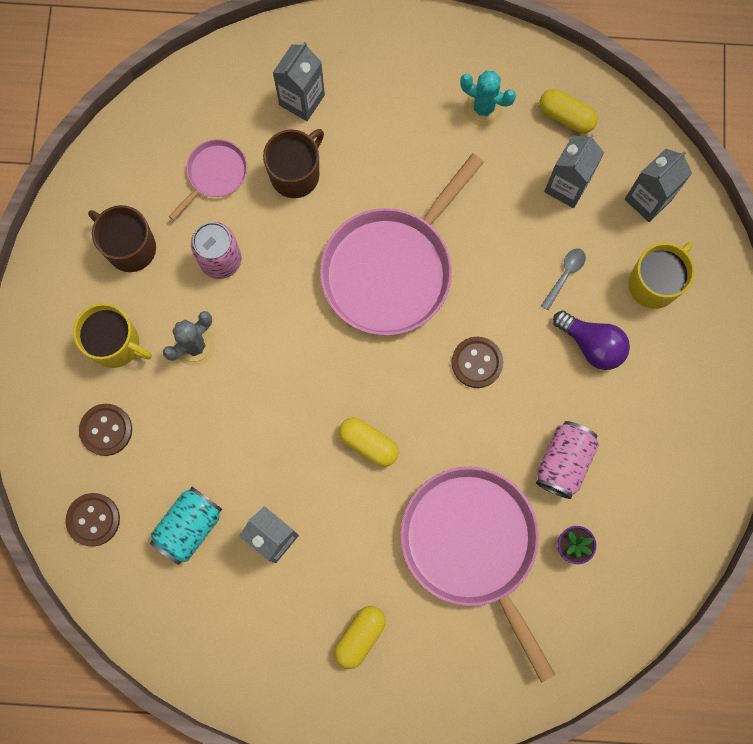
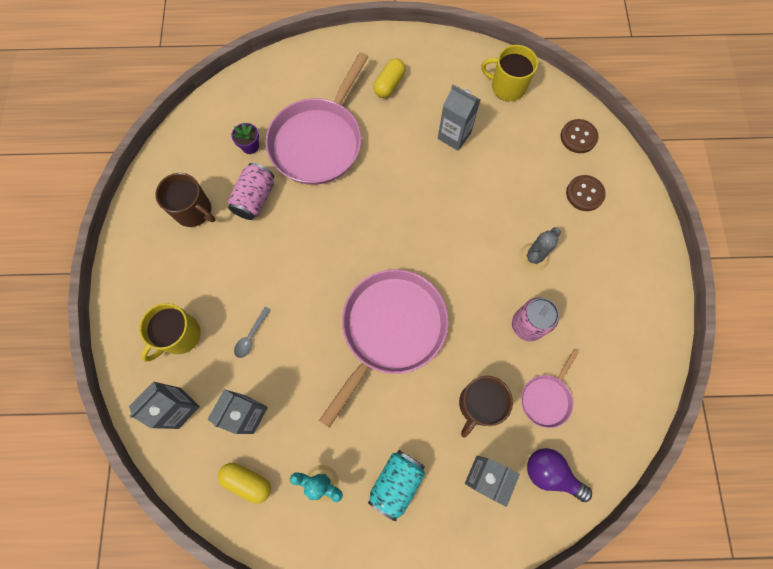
camera: 175 degrees right, 5 degrees down
(116, 344) = (593, 253): yellow mug -> yellow mug (507, 87)
(130, 247) = (601, 329): brown mug -> brown mug (194, 211)
(189, 527) = (512, 138): turquoise can -> turquoise can (396, 482)
(368, 444) = (395, 200): yellow capsule -> none
(472, 545) = (318, 142): pink pan -> pink pan turned 60 degrees clockwise
(477, 362) = (319, 262): brown button -> none
(592, 344) = (231, 283): purple light bulb -> purple light bulb (551, 473)

